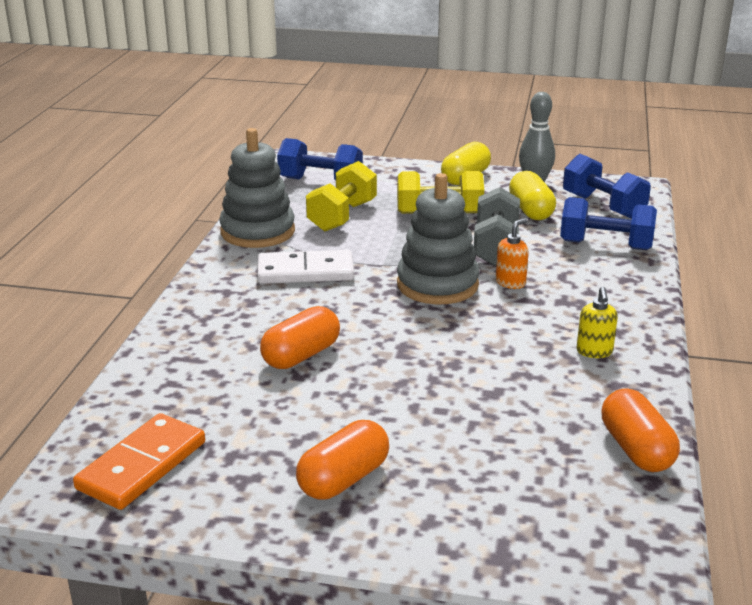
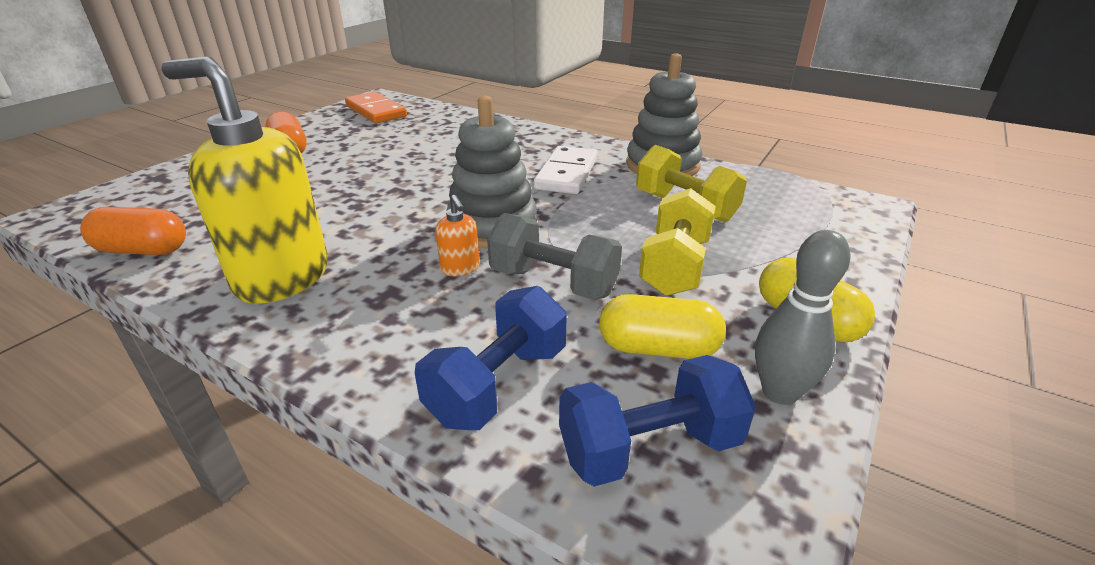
camera: 110 degrees right, 5 degrees up
(301, 355) = (435, 156): orange capsule -> none
(320, 181) = (792, 210): blue dumbbell -> none
(594, 352) = (281, 277): yellow soap dispenser -> yellow soap dispenser, size x2.49

